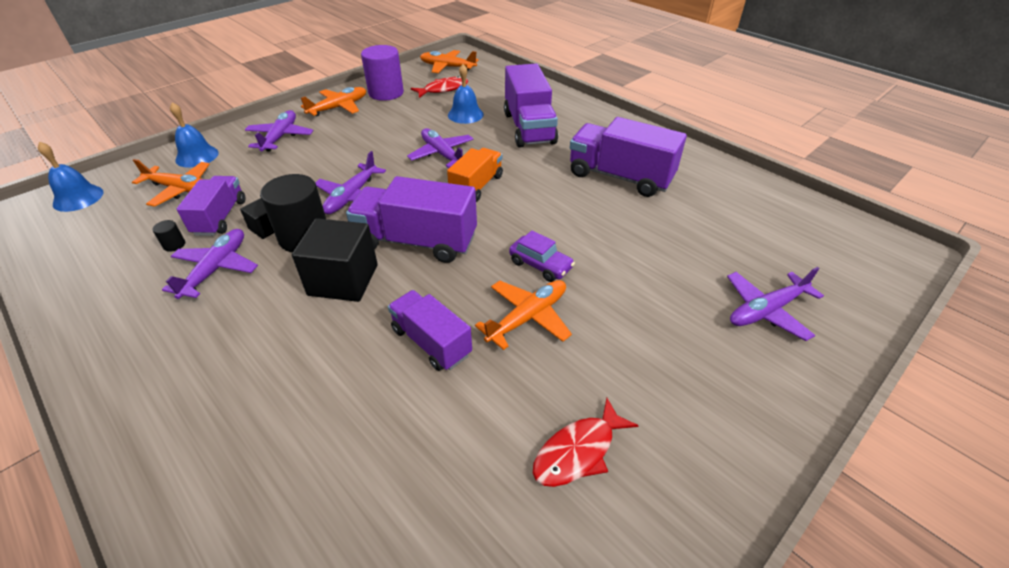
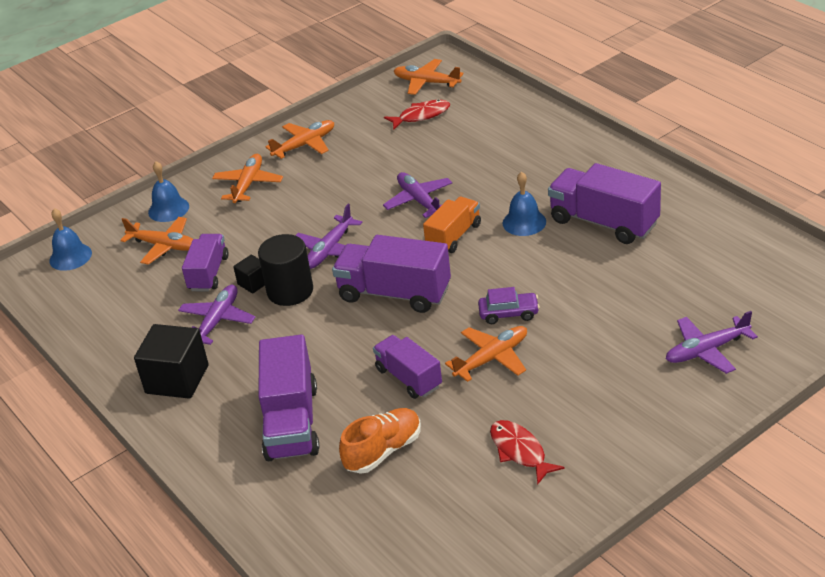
camera: 10 degrees right, 5 degrees down
(174, 245) = (174, 300): black cylinder -> none
(280, 137) = (248, 184): purple plane -> orange plane
(343, 280) = (330, 329): black cube -> black cube (177, 379)
(386, 93) = (356, 123): purple cylinder -> none
(397, 450) = (383, 451): none -> orange shoe
(465, 114) = (445, 150): blue bell -> blue bell (524, 222)
(529, 128) = (515, 165): purple truck -> purple truck (292, 422)
(540, 265) = (509, 313): purple car -> purple car turned 45 degrees counterclockwise
(578, 451) = (520, 451): red fish -> red fish turned 90 degrees clockwise

